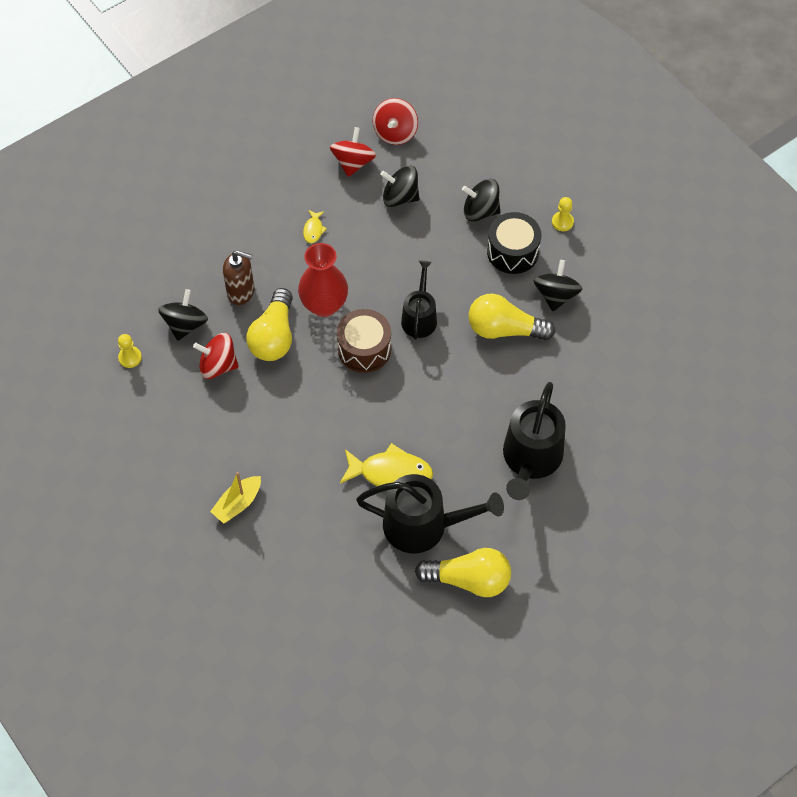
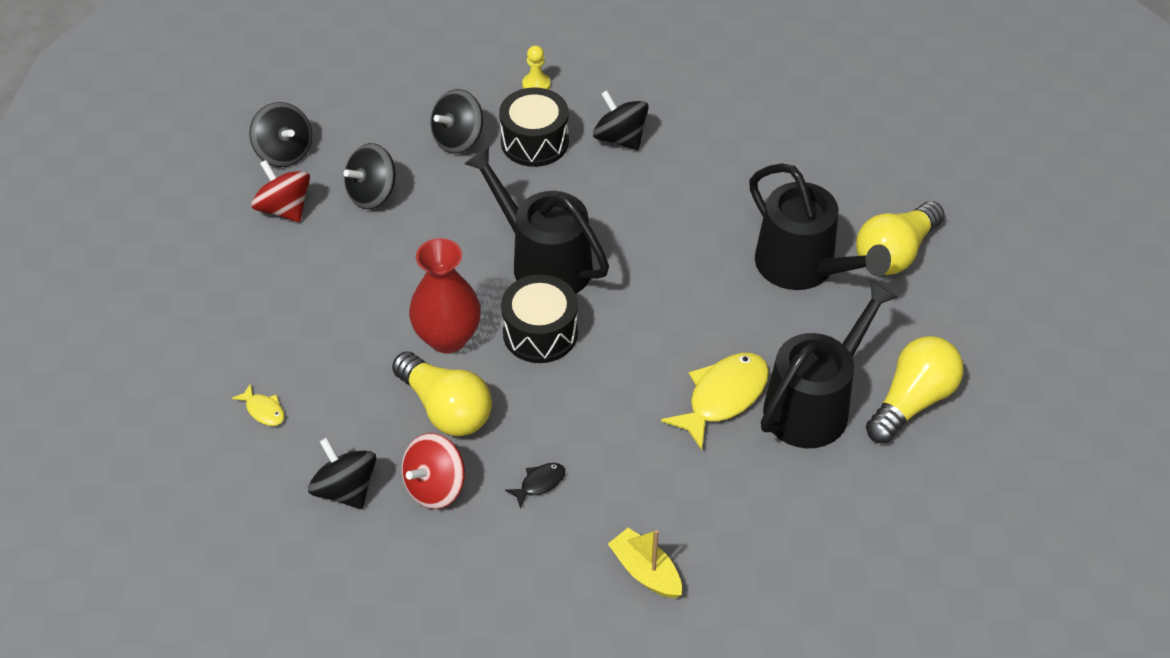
camera: 55 degrees left, 10 degrees down
(130, 357) = (338, 576): yellow pawn -> none
(238, 504) = (645, 571): yellow boat -> yellow boat turned 150 degrees clockwise
(241, 292) = (354, 407): brown soap dispenser -> none
(258, 415) = (539, 483): none -> black fish
(313, 230) = (337, 292): yellow fish -> yellow fish (263, 410)
(364, 349) = (540, 333): brown drum -> black drum
(395, 132) = (284, 152): red spinning top -> black spinning top
(419, 317) = (544, 262): black watering can -> black watering can, size x1.62
(504, 329) = (624, 200): yellow light bulb -> yellow light bulb (895, 253)

